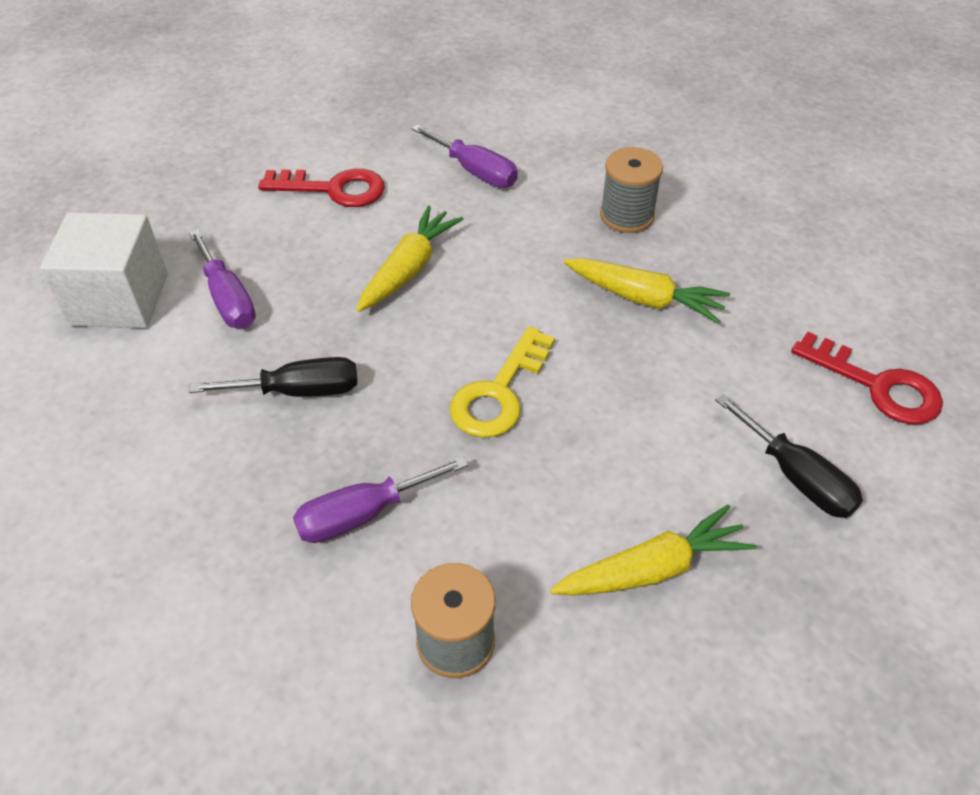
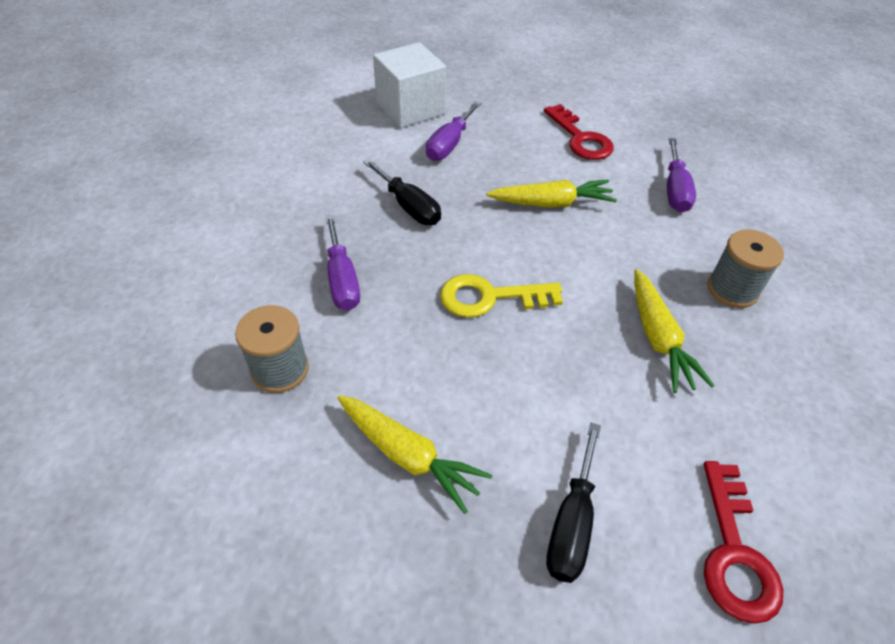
camera: 55 degrees right, 0 degrees up
(363, 514) = (342, 279): purple screwdriver -> purple screwdriver turned 135 degrees counterclockwise

